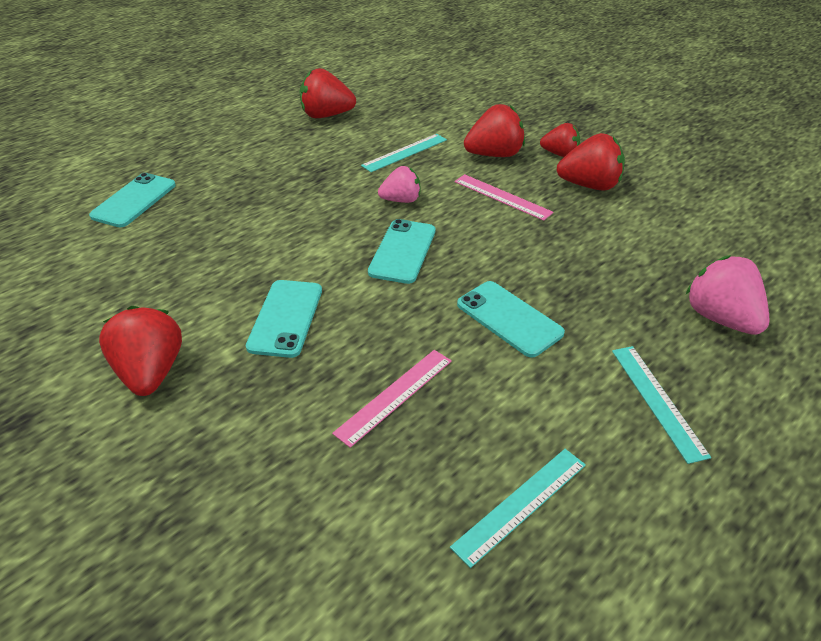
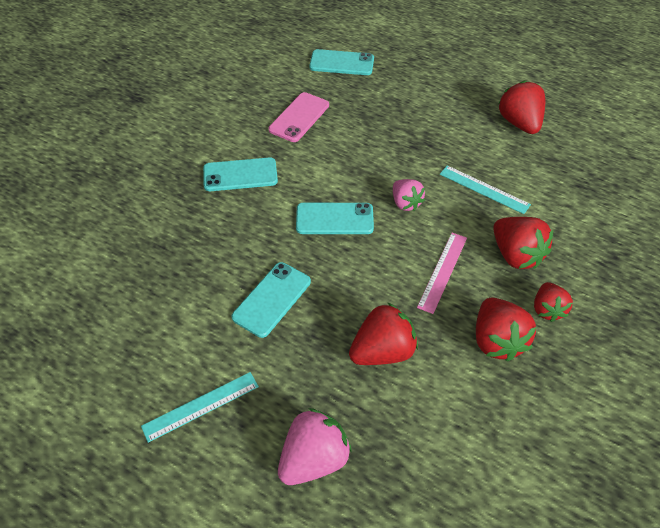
camera: 75 degrees right, 10 degrees up
(151, 372) = (179, 132): red strawberry -> red strawberry (382, 351)
(210, 250) = (299, 117): none -> pink phone
(395, 396) = (179, 247): pink ruler -> none
(521, 505) = (98, 328): turquoise ruler -> none

